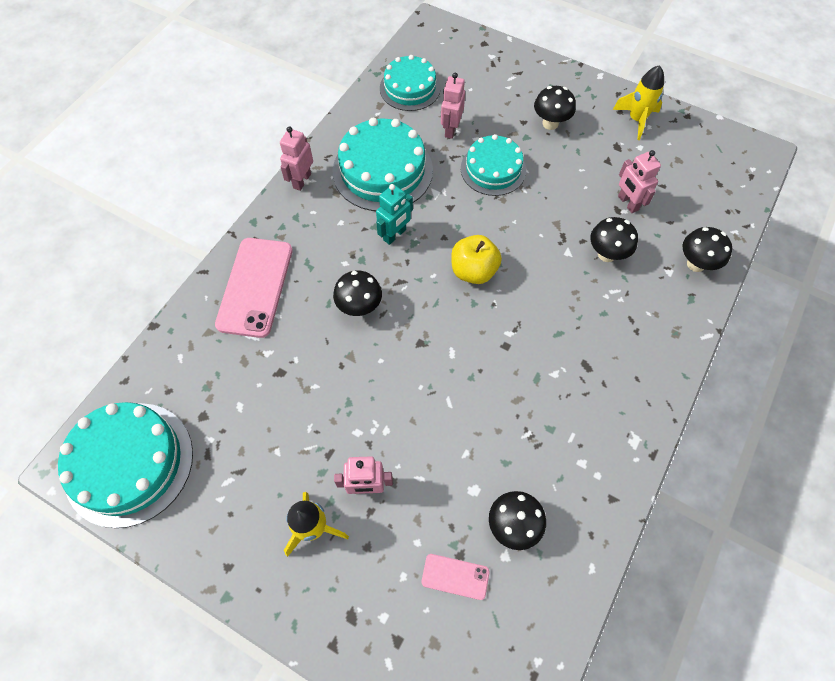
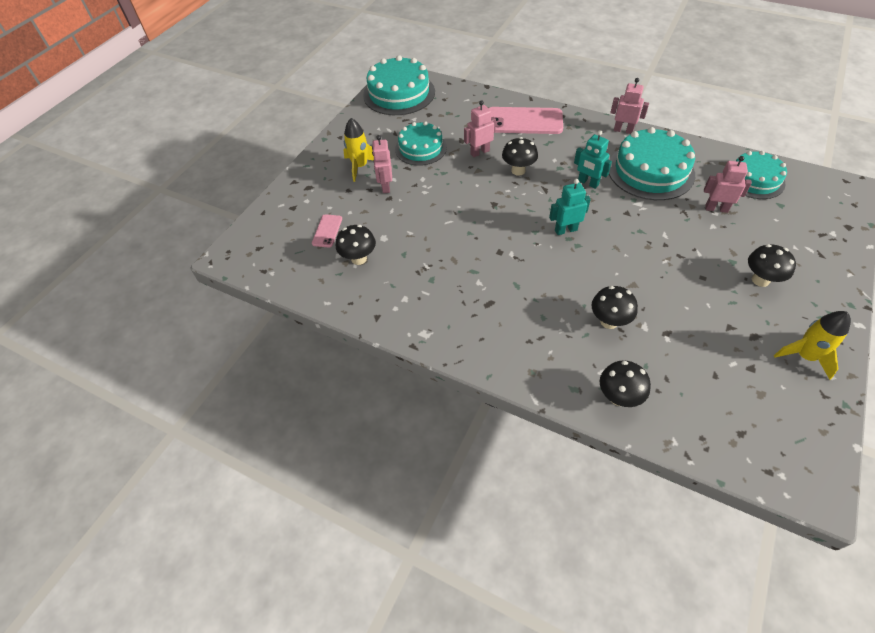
camera: 90 degrees right, 10 degrees down
(473, 271) = (565, 230): yellow apple -> turquoise robot
(493, 169) = (681, 239): turquoise cake -> turquoise cake (421, 148)
(627, 203) = (678, 341): pink robot -> pink robot (479, 152)

